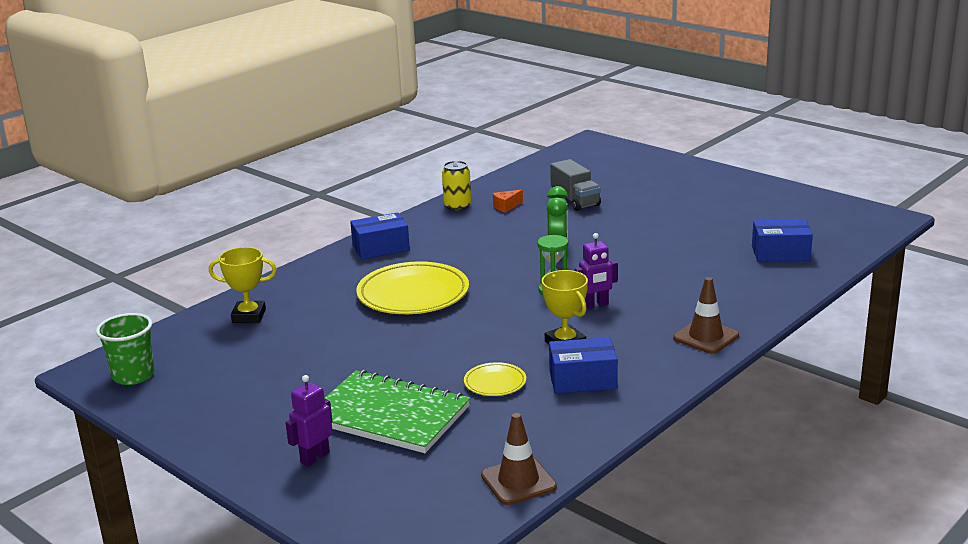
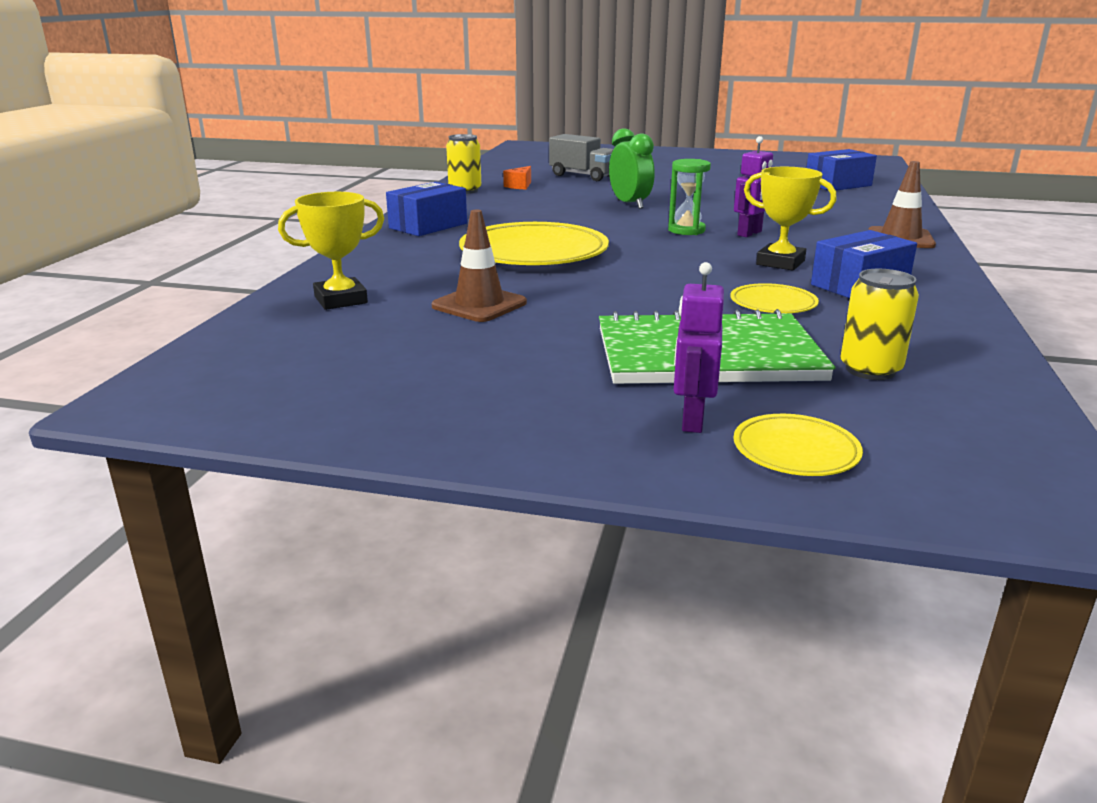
camera: 30 degrees left, 0 degrees up
(133, 375) = (235, 390): green cup -> none
(336, 491) = (795, 451): none -> yellow plate
(463, 452) = (870, 370): none -> yellow can
(518, 481) = (991, 382): brown traffic cone -> brown traffic cone (479, 305)

